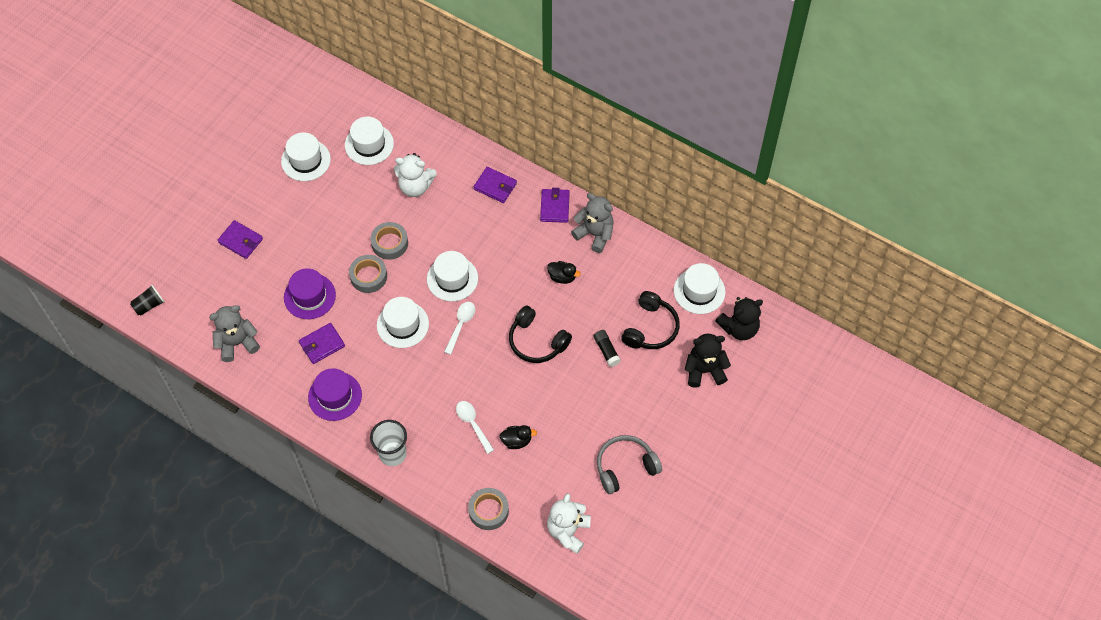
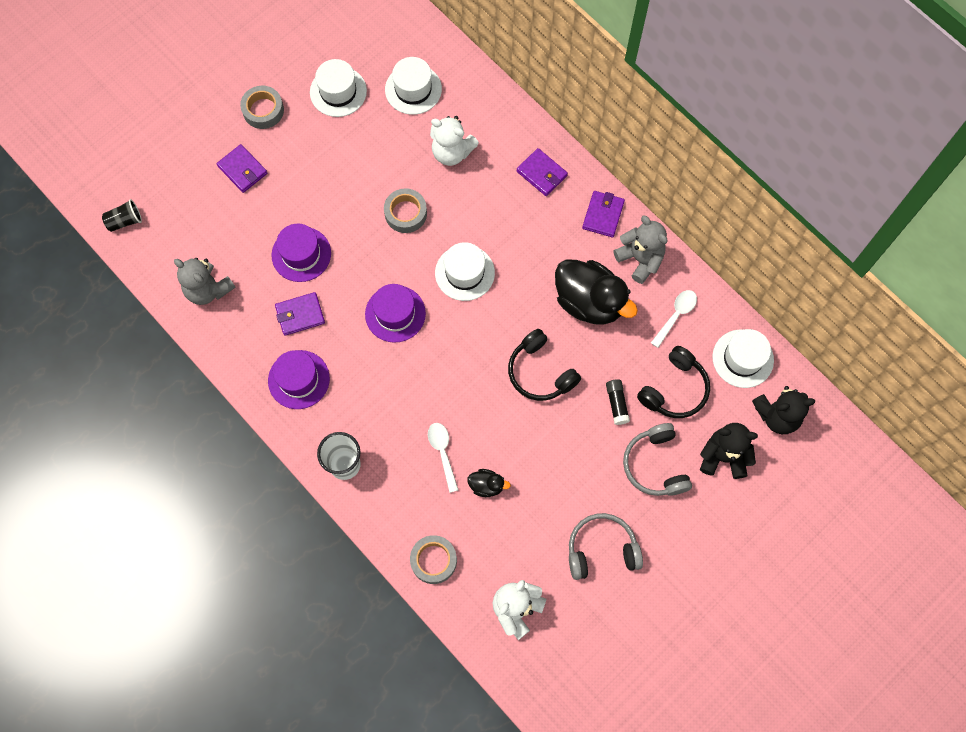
camera: 15 degrees right, 10 degrees up
(237, 343) = (208, 289): grey teddy bear -> grey teddy bear turned 135 degrees counterclockwise
(368, 276) = (372, 247): grey tape -> grey tape (263, 110)
(402, 324) = (395, 314): white hat -> purple hat
(461, 325) = (460, 331): white spoon -> white spoon (676, 315)
(562, 277) = (589, 302): black duck -> black duck, size x2.23
(651, 390) = (655, 465): none -> grey headphones

